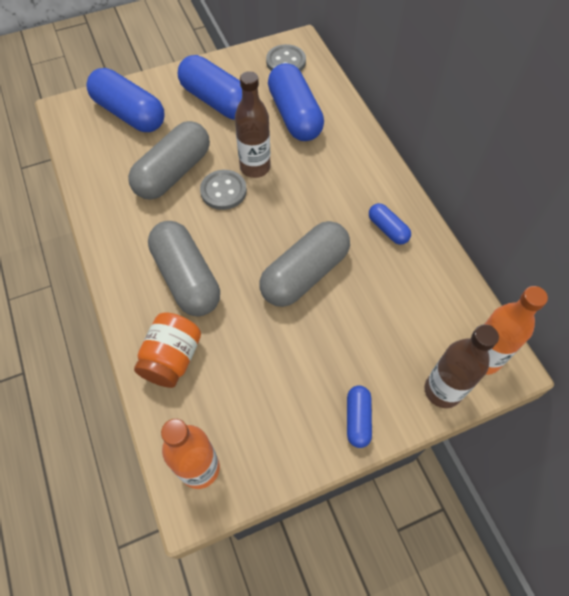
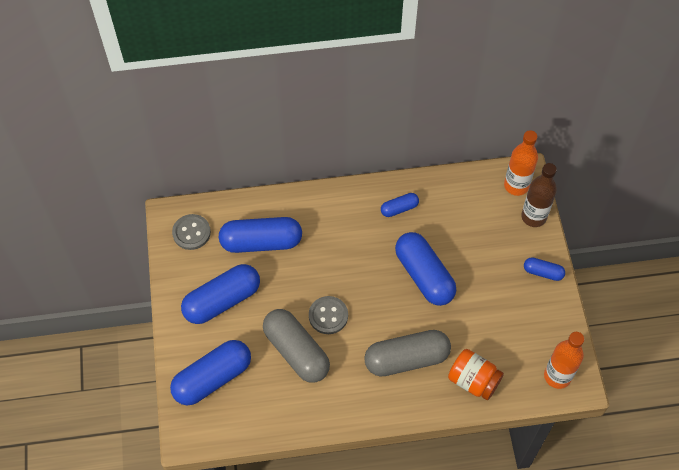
camera: 75 degrees left, 0 degrees up
(255, 167) = (310, 286): brown bottle -> none
(304, 274) = (424, 275): grey capsule -> blue capsule

